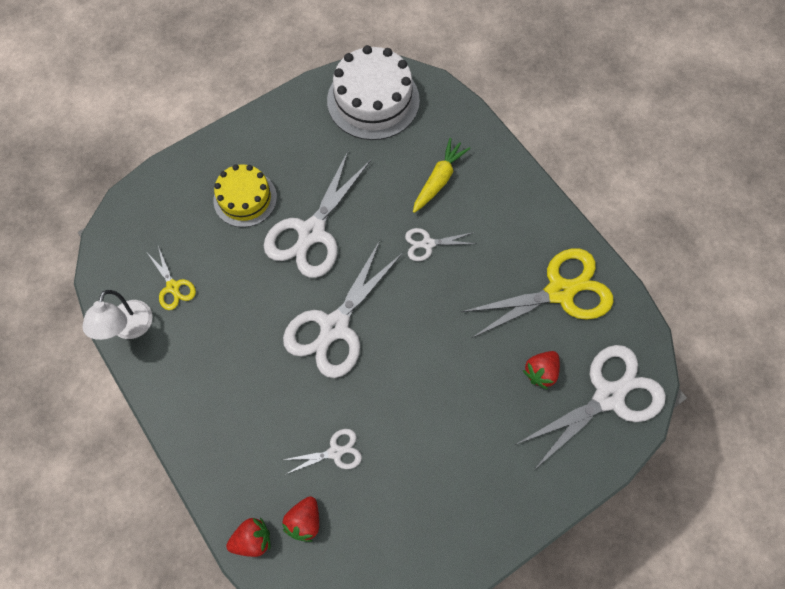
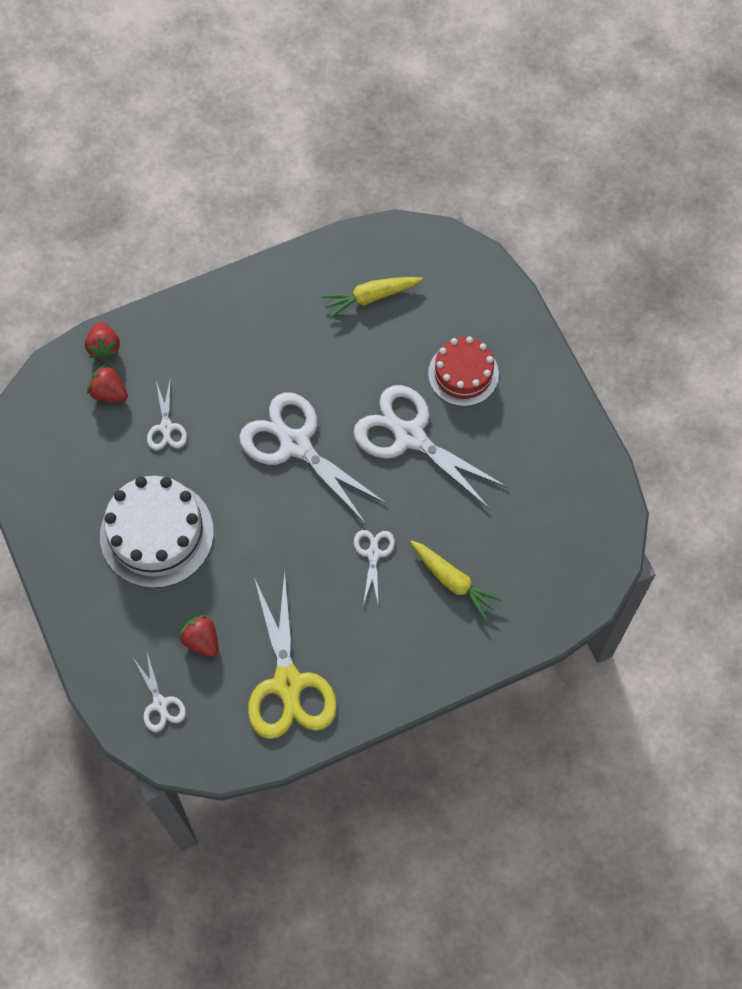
camera: 100 degrees right, 0 degrees up
(129, 328) = (333, 255): white lamp -> none
(173, 287) = (371, 297): yellow scissors -> yellow carrot
(245, 199) = (463, 374): yellow cake -> red cake
(373, 100) = (575, 526): white cake -> white cake (156, 533)
(608, 396) = (160, 704): white scissors -> white scissors, size x0.48

